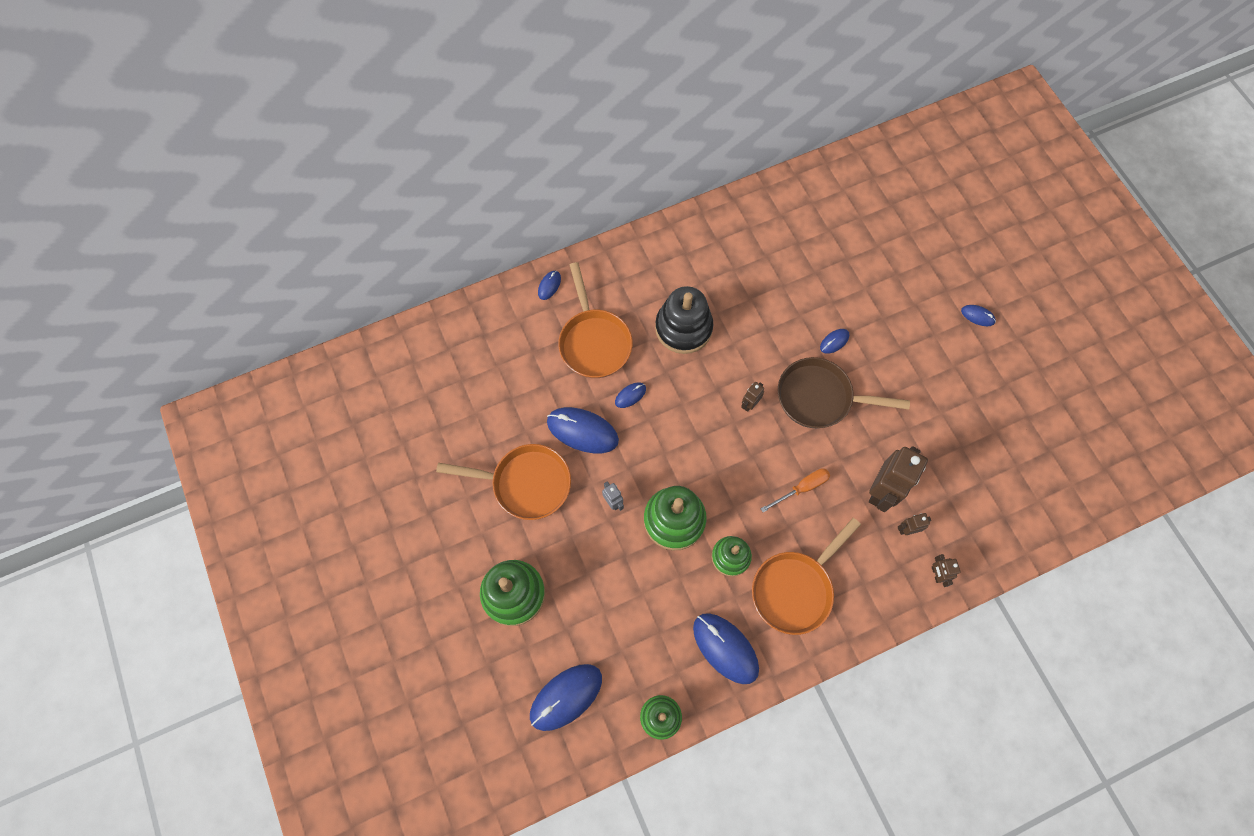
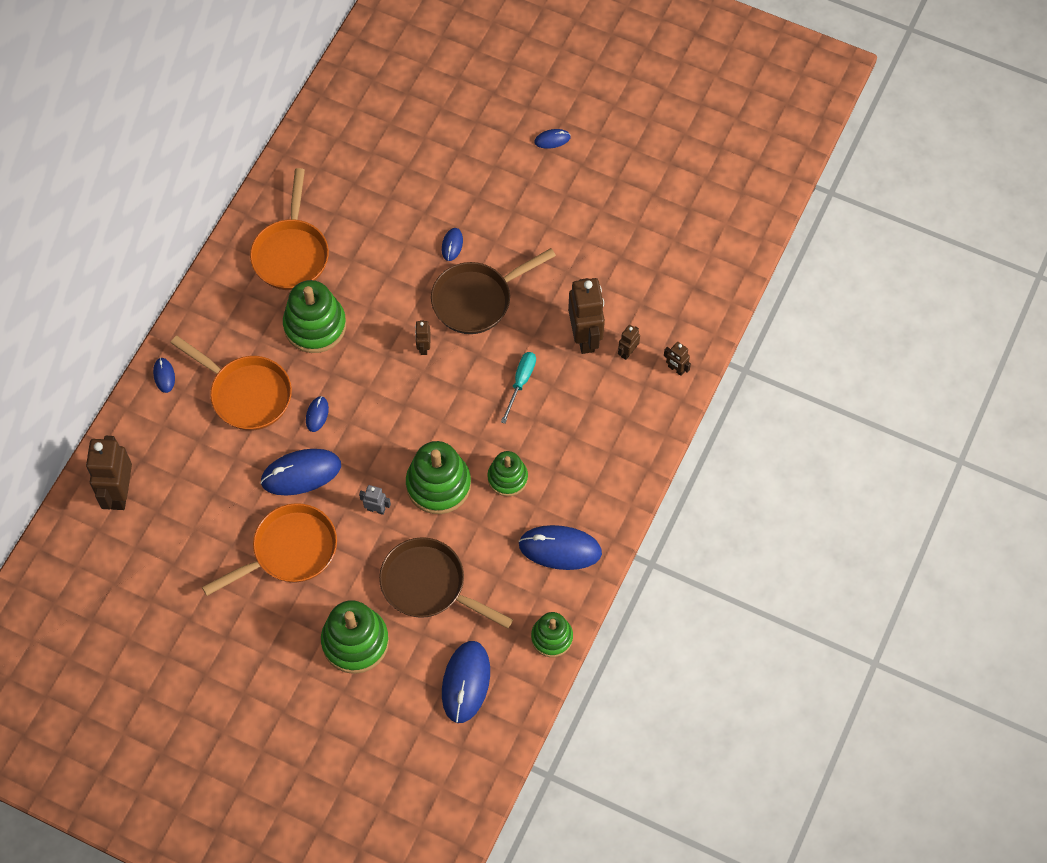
camera: 40 degrees left, 5 degrees down
(449, 347) = (119, 493): none -> brown robot
(602, 594) = (429, 585): none -> brown pan
(683, 328) = (315, 326): black stacking toy -> green stacking toy
(795, 589) = (577, 463): orange pan -> orange pan (291, 253)
(801, 488) = (521, 382): orange screwdriver -> turquoise screwdriver

